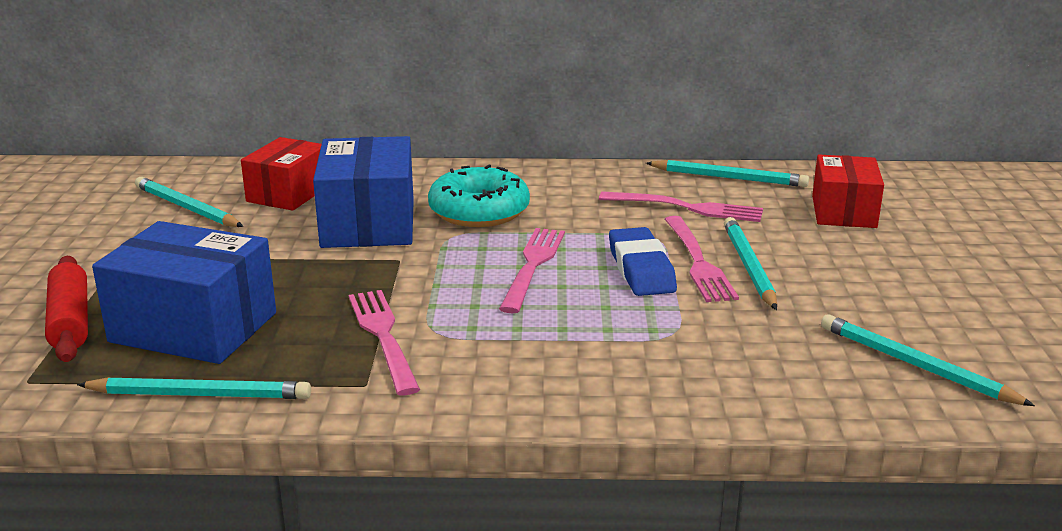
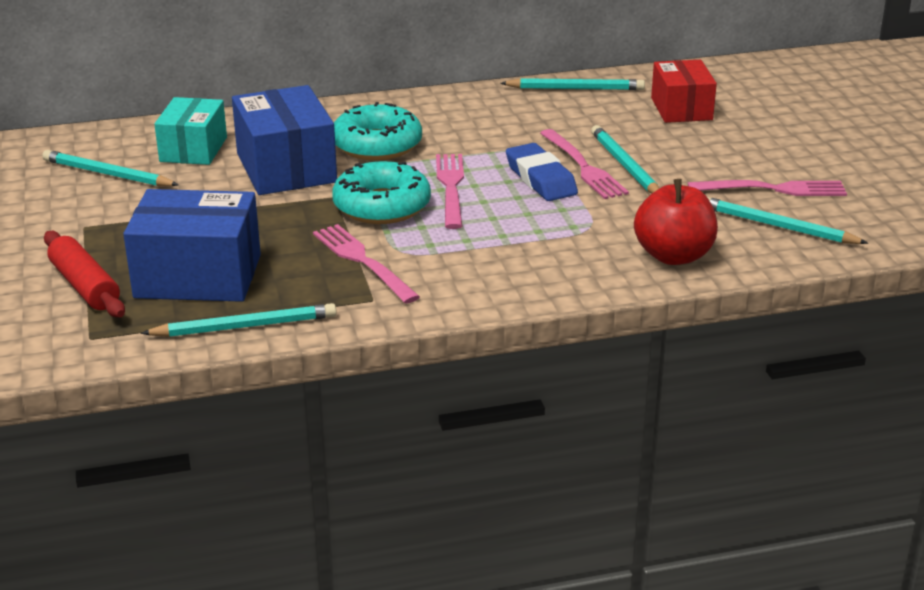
camera: 15 degrees left, 5 degrees up
(288, 193) = (193, 149): red box -> turquoise box
(444, 276) = (382, 206): none -> turquoise donut
(688, 208) = (553, 120): pink fork -> pink fork (773, 189)
(763, 384) = (673, 256): none -> red apple

